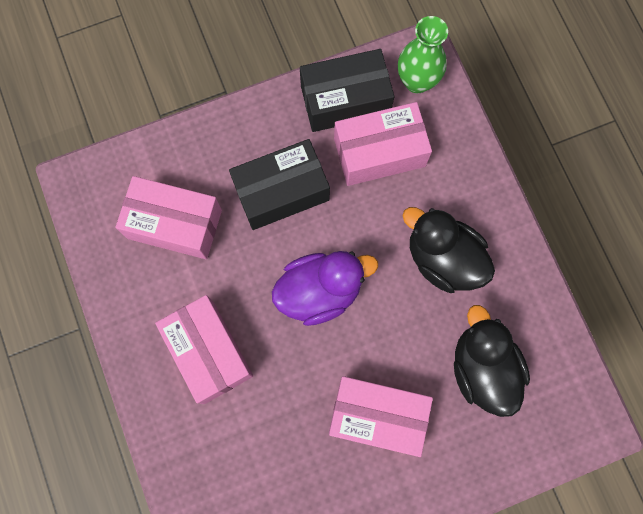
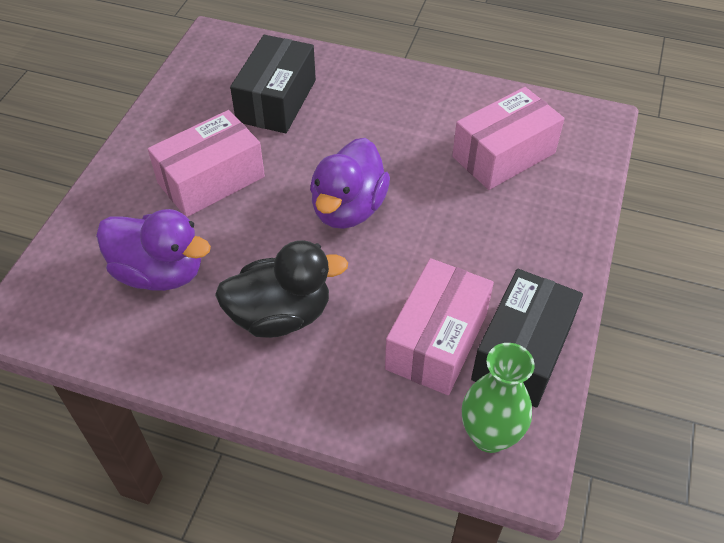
camera: 130 degrees right, 25 degrees down
(209, 352) = (373, 117): pink box -> none
(281, 192) = (466, 239): black box -> black box (276, 100)
(482, 368) = (160, 272): black duck -> purple duck

